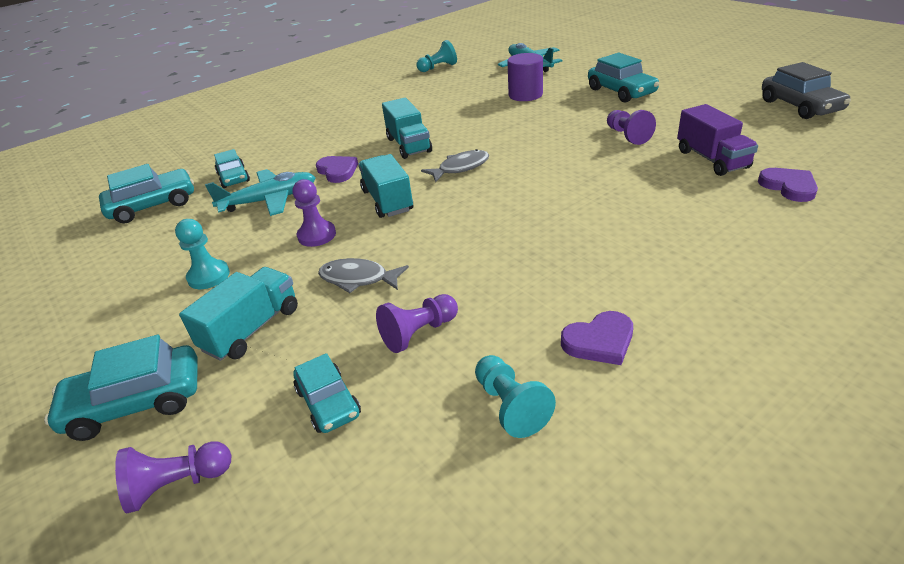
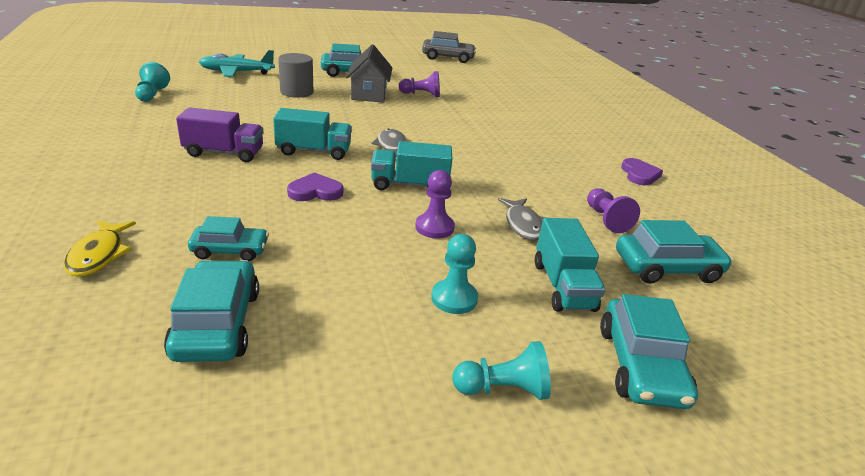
camera: 75 degrees left, 5 degrees down
(178, 484) = (739, 348): purple pawn -> none
(210, 150) = (99, 255): none -> yellow fish
(252, 329) = (563, 286): turquoise truck -> turquoise truck turned 150 degrees counterclockwise
(270, 200) = (328, 237): turquoise plane -> none
(328, 402) = (667, 268): turquoise car -> turquoise car, size x1.56
(358, 279) = (523, 225): grey fish -> grey fish turned 45 degrees counterclockwise
(510, 406) = (685, 212): turquoise pawn -> turquoise pawn (503, 389)
(525, 95) = (297, 92): purple cylinder -> grey cylinder
(577, 117) = (369, 94): none -> grey house
(712, 159) = (481, 92): purple truck -> purple truck (224, 153)
(788, 186) = (530, 92): purple heart -> none

